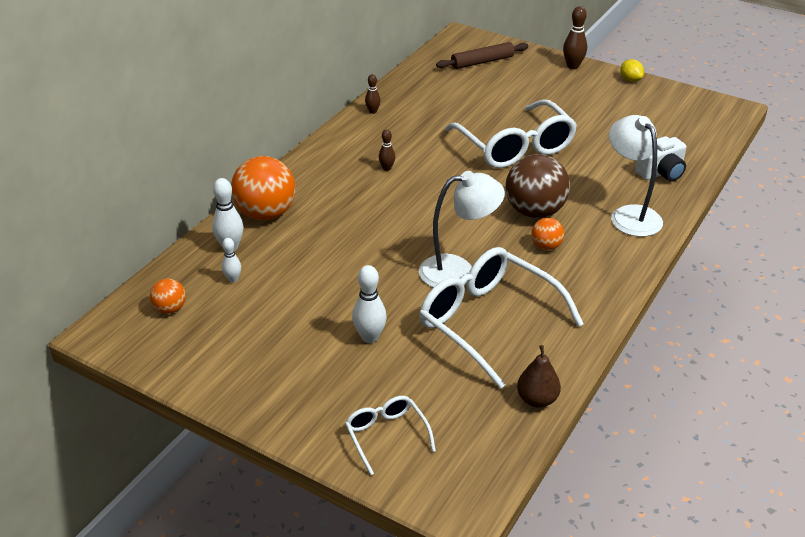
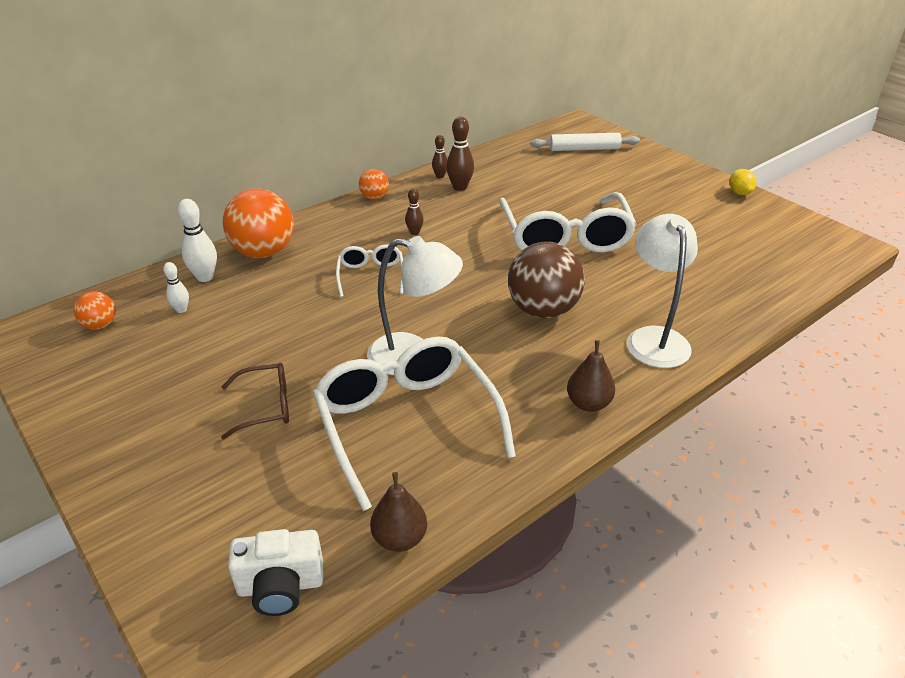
camera: 20 degrees right, 0 degrees up
(370, 337) = (266, 406): white bowling pin -> brown glasses
(386, 435) = (196, 530): white glasses -> white glasses (371, 275)
(482, 62) = (584, 149): brown rolling pin -> white rolling pin
(546, 246) = (531, 352): orange ball -> orange ball (374, 197)
(573, 66) = (681, 168): brown bowling pin -> brown bowling pin (460, 187)
(610, 275) = (588, 403): none -> brown pear
(661, 173) = (721, 298): white camera -> white camera (280, 586)

